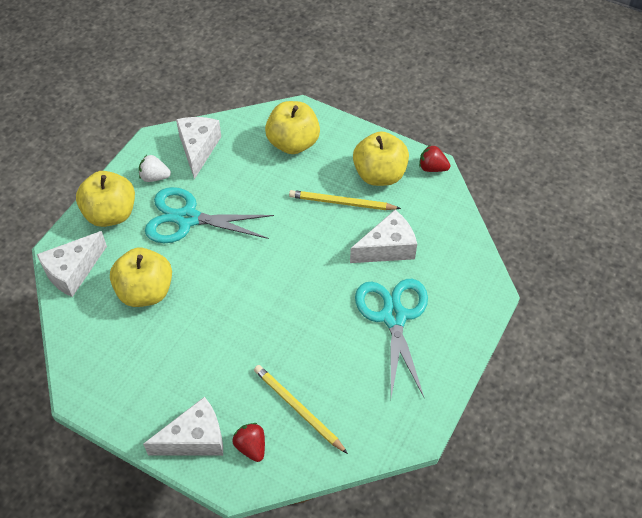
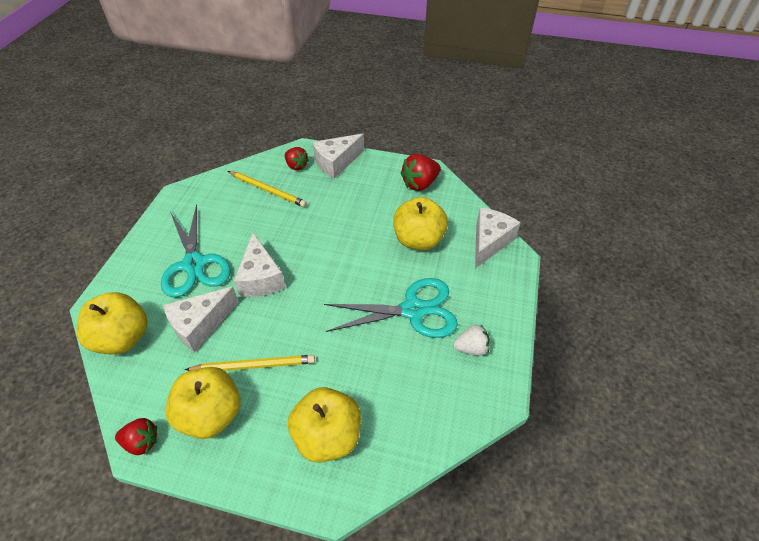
camera: 165 degrees right, 5 degrees down
(103, 372) = (420, 184): none -> red strawberry
(111, 214) = (490, 298): yellow apple -> yellow apple (123, 338)
(198, 149) = (441, 397): white cheese -> white cheese (261, 278)

